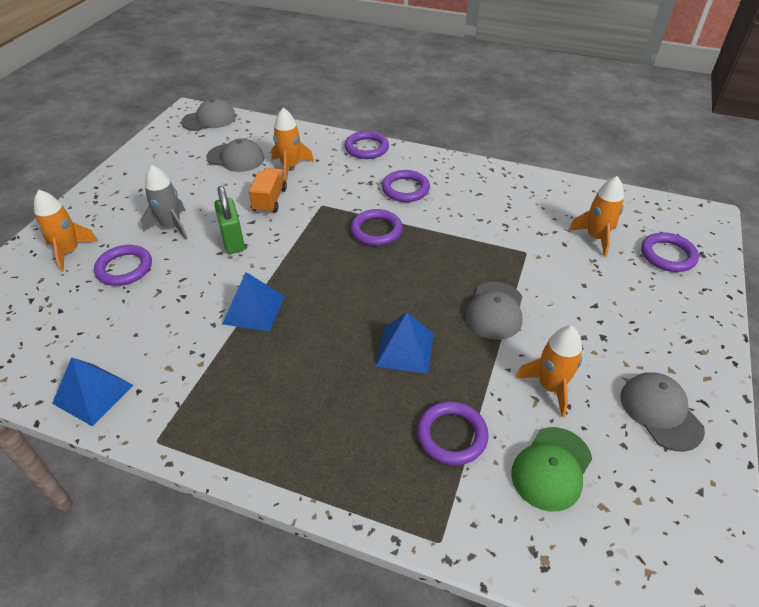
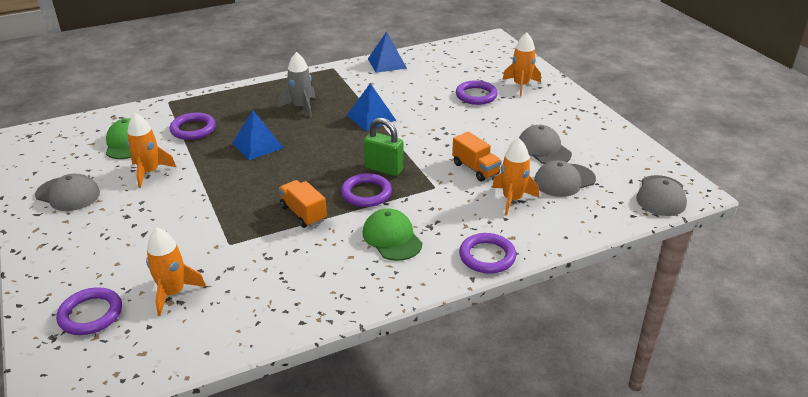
camera: 135 degrees right, 10 degrees down
(171, 226) = (499, 122): grey rocket -> grey rocket (301, 107)
(233, 241) = (447, 136): green padlock -> green padlock (384, 169)
(405, 189) = (392, 238): purple ring -> green cap
(444, 243) = (303, 213): none -> orange truck
(495, 311) = (219, 191): grey cap -> grey cap (543, 149)

